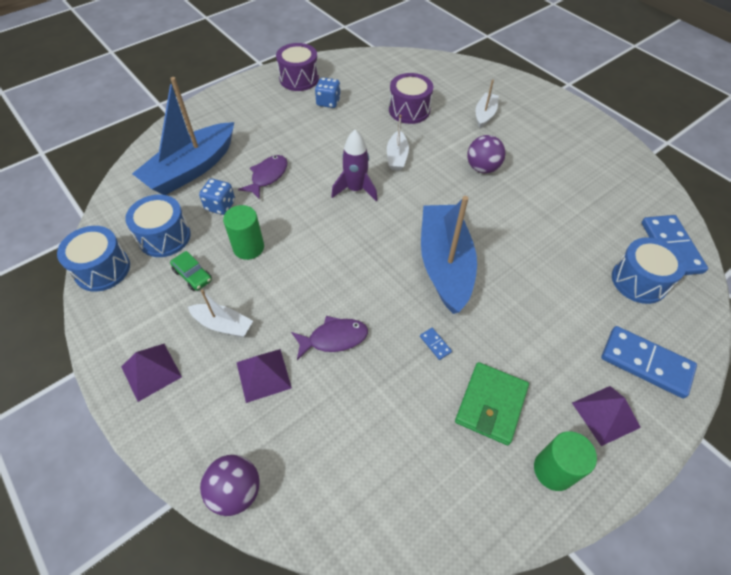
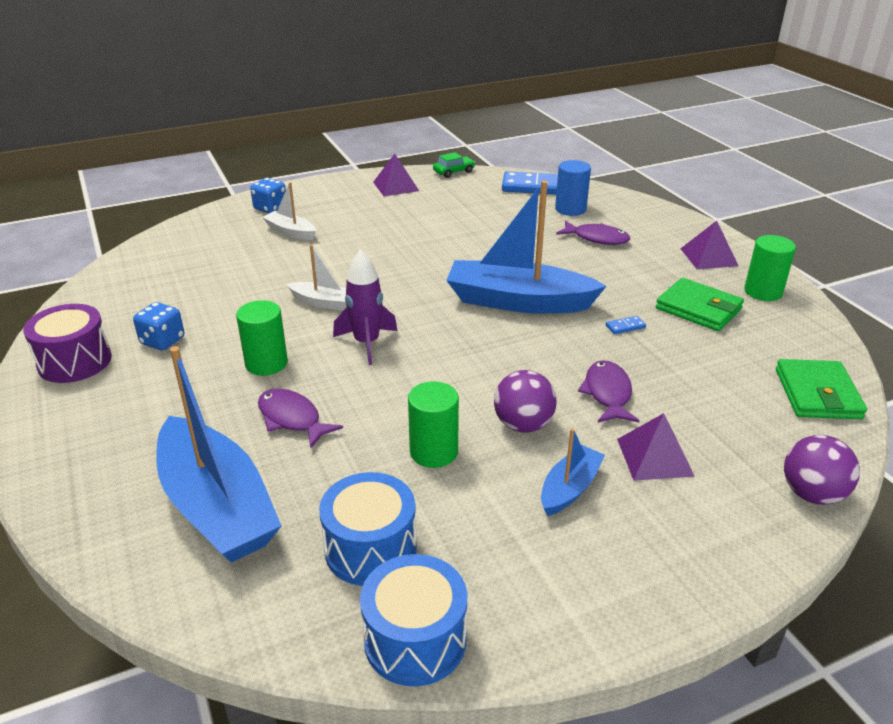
camera: 75 degrees left, 20 degrees down
(151, 371) = (641, 571): purple pyramid -> purple pyramid (396, 186)
(193, 275) = (468, 516): green car -> green car (453, 172)
(220, 206) = (330, 476): blue dice -> blue dice (270, 208)
(223, 325) = (569, 488): white boat -> blue boat
(318, 150) = (266, 363): none -> green cylinder
(376, 511) = (817, 394): none -> green wallet
(409, 110) = (239, 279): purple drum -> none
(482, 168) = (381, 251): purple ball -> purple ball (523, 425)
(588, 309) = (597, 238): none -> purple fish
(639, 281) = (570, 209): blue drum -> blue cylinder
(646, 363) = (658, 228): blue domino -> none

